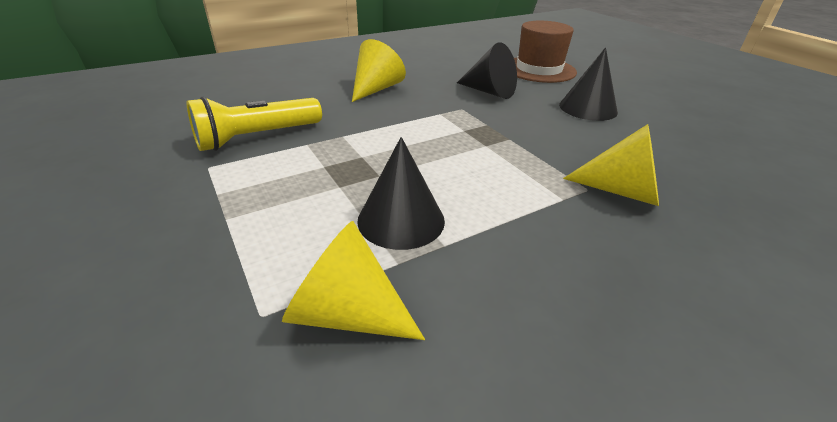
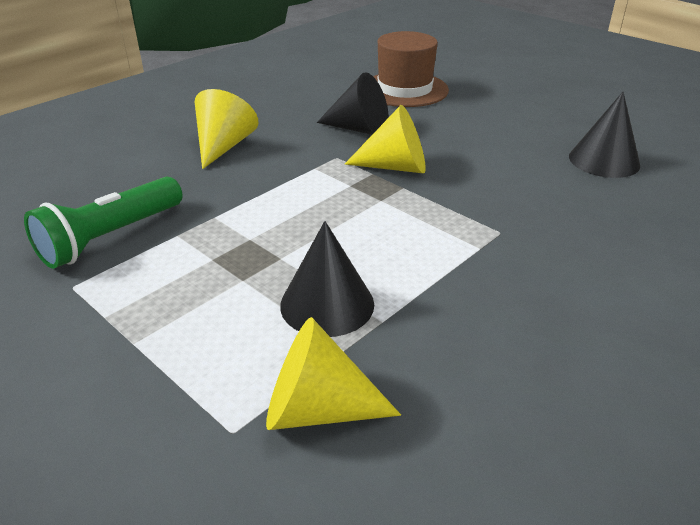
camera: 15 degrees left, 0 degrees up
(257, 137) = (110, 237): yellow flashlight -> green flashlight
(588, 108) = (473, 134): black cone -> black cone (604, 160)
(621, 191) = (533, 228): yellow cone -> yellow cone (395, 167)

